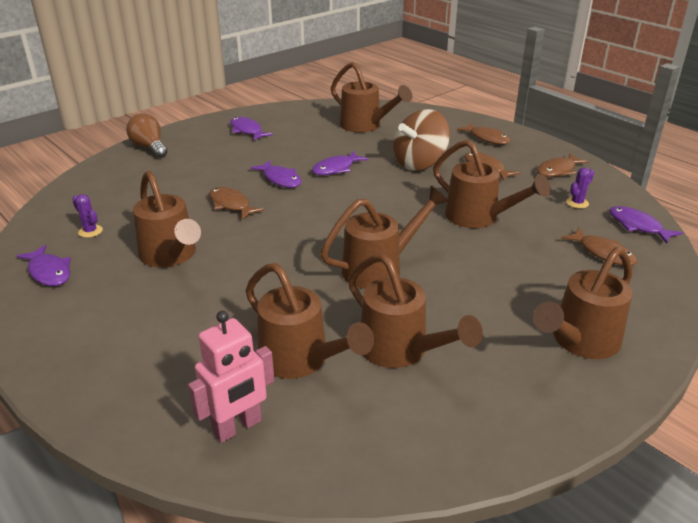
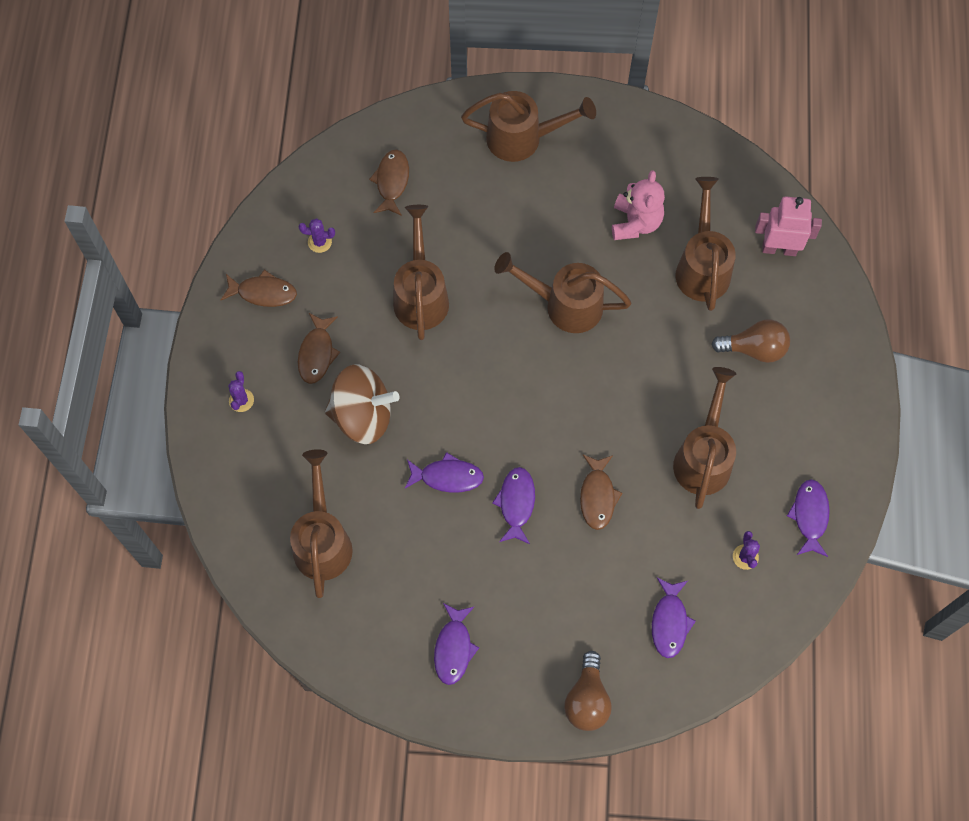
camera: 135 degrees left, 35 degrees up
(188, 335) = (754, 349): none -> brown light bulb
(401, 351) = (635, 223): brown watering can -> pink teddy bear
(487, 138) = (241, 400): brown fish -> purple cactus
(637, 226) = (321, 181): purple fish -> purple fish (669, 622)

